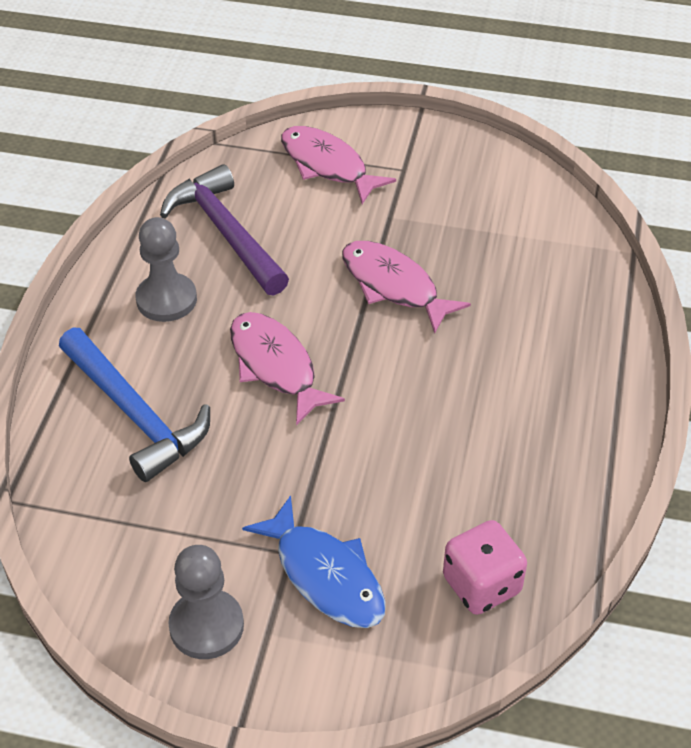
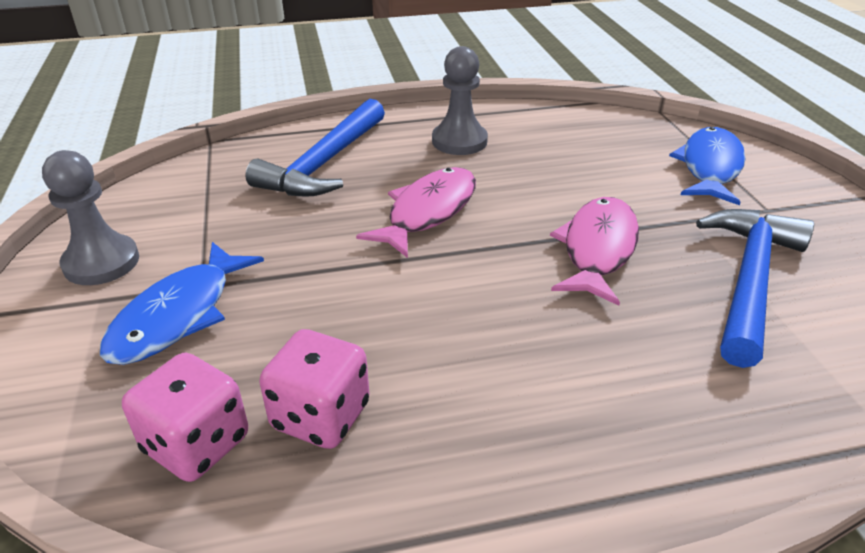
camera: 65 degrees right, 10 degrees down
(226, 233) = (562, 144): purple hammer -> none
(327, 165) = (710, 167): pink fish -> blue fish
(475, 228) = (749, 280): none -> blue hammer
(488, 508) = (321, 416): none -> pink dice

